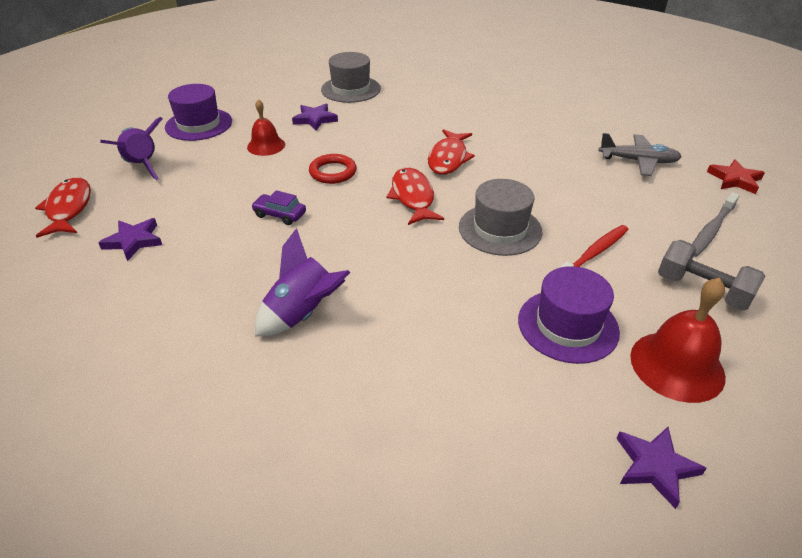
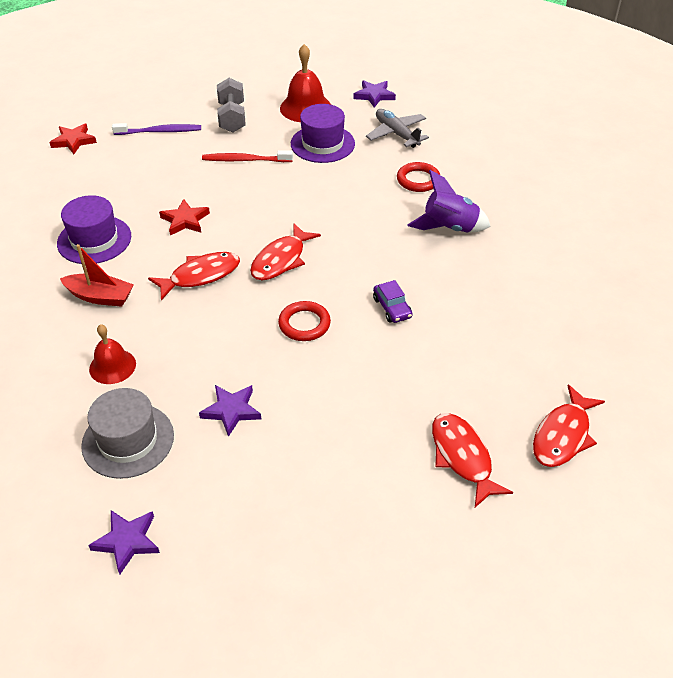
camera: 135 degrees left, 5 degrees up
(134, 241) = (522, 354): purple star -> purple star (127, 541)
(142, 166) = (462, 457): purple rocket -> red fish
(199, 124) = (353, 496): purple hat -> purple hat (94, 240)
(266, 145) = (321, 402): red bell -> red bell (112, 366)
(403, 352) = (418, 180): none -> red ring
(482, 119) = (100, 297): none -> red boat
(500, 229) = (267, 203): grey hat -> none
(529, 180) = (185, 220): none -> red star
(638, 161) = (90, 186): grey plane -> grey plane (396, 134)
(711, 230) = (160, 131): grey toothbrush -> purple toothbrush

